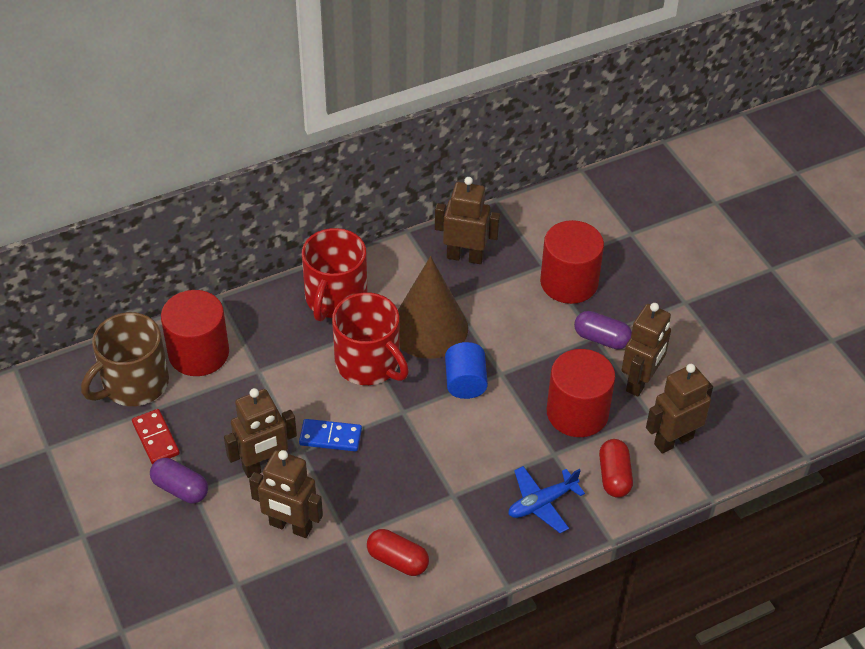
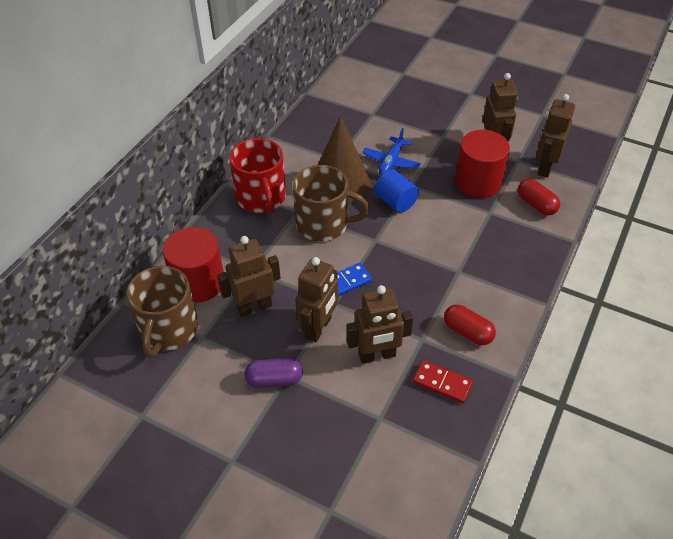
camera: 35 degrees left, 0 degrees up
(155, 438) = (222, 357): red domino -> red domino (442, 383)
(369, 363) = (323, 224): red mug -> brown mug
(397, 560) = (467, 332): red capsule -> red capsule turned 45 degrees clockwise
(465, 256) = (320, 132): brown robot -> brown robot (254, 307)
(542, 503) = (514, 244): blue plane -> blue plane (391, 162)
(569, 282) = (396, 115): red cylinder -> none
(601, 338) = (447, 135): purple capsule -> none

